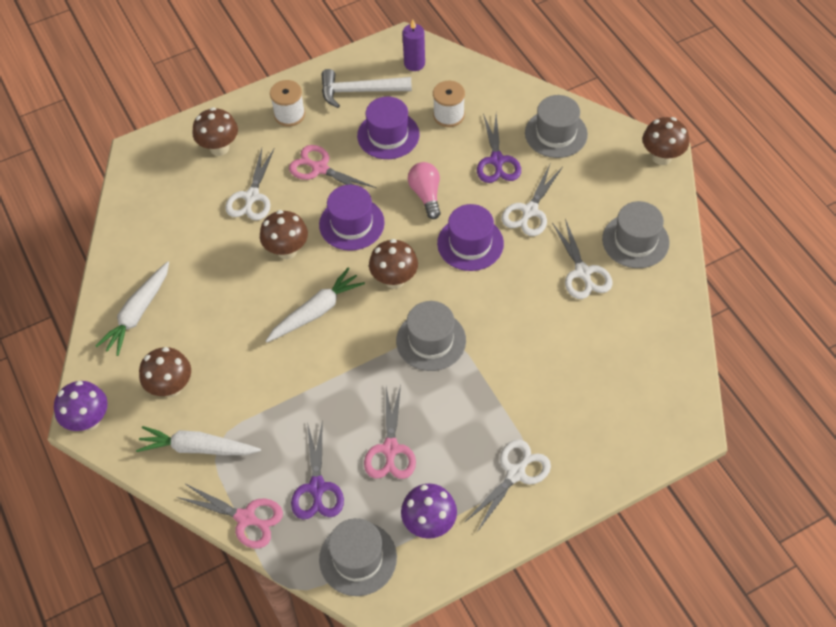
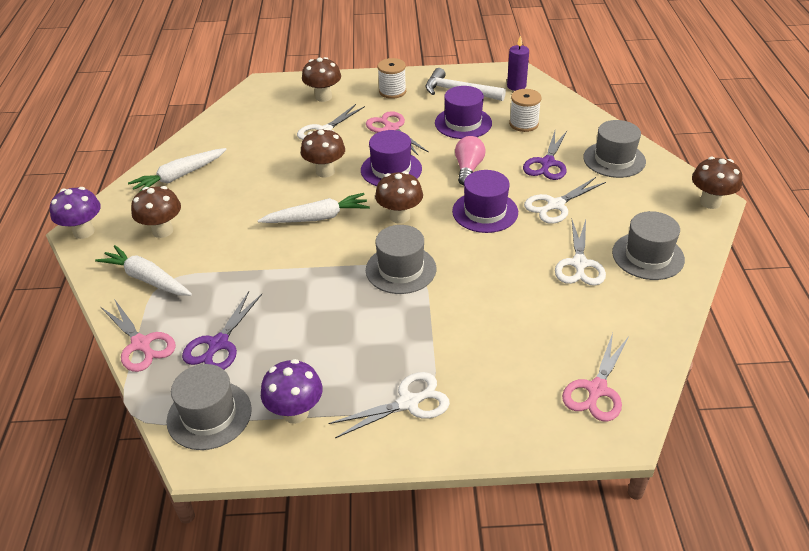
camera: 25 degrees right, 15 degrees down
(390, 449) = (304, 338): pink scissors -> pink scissors (596, 390)

